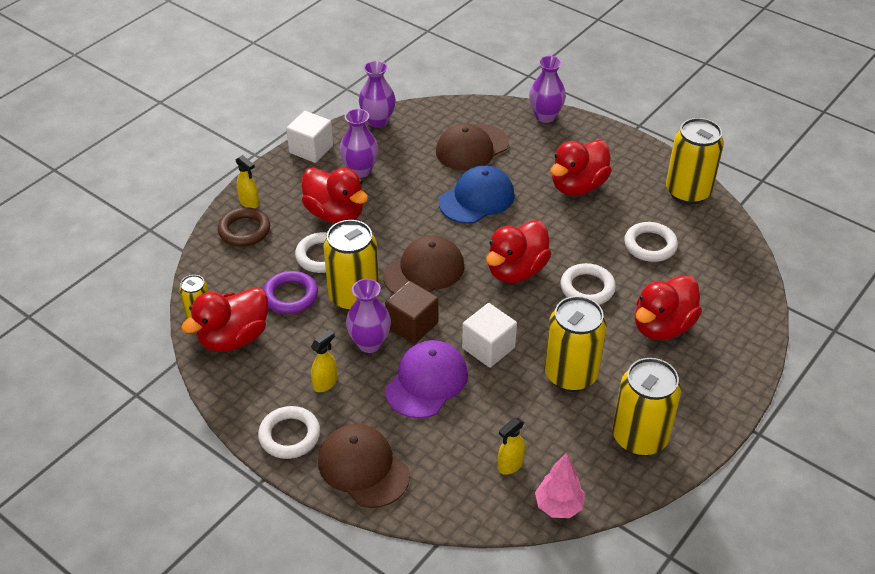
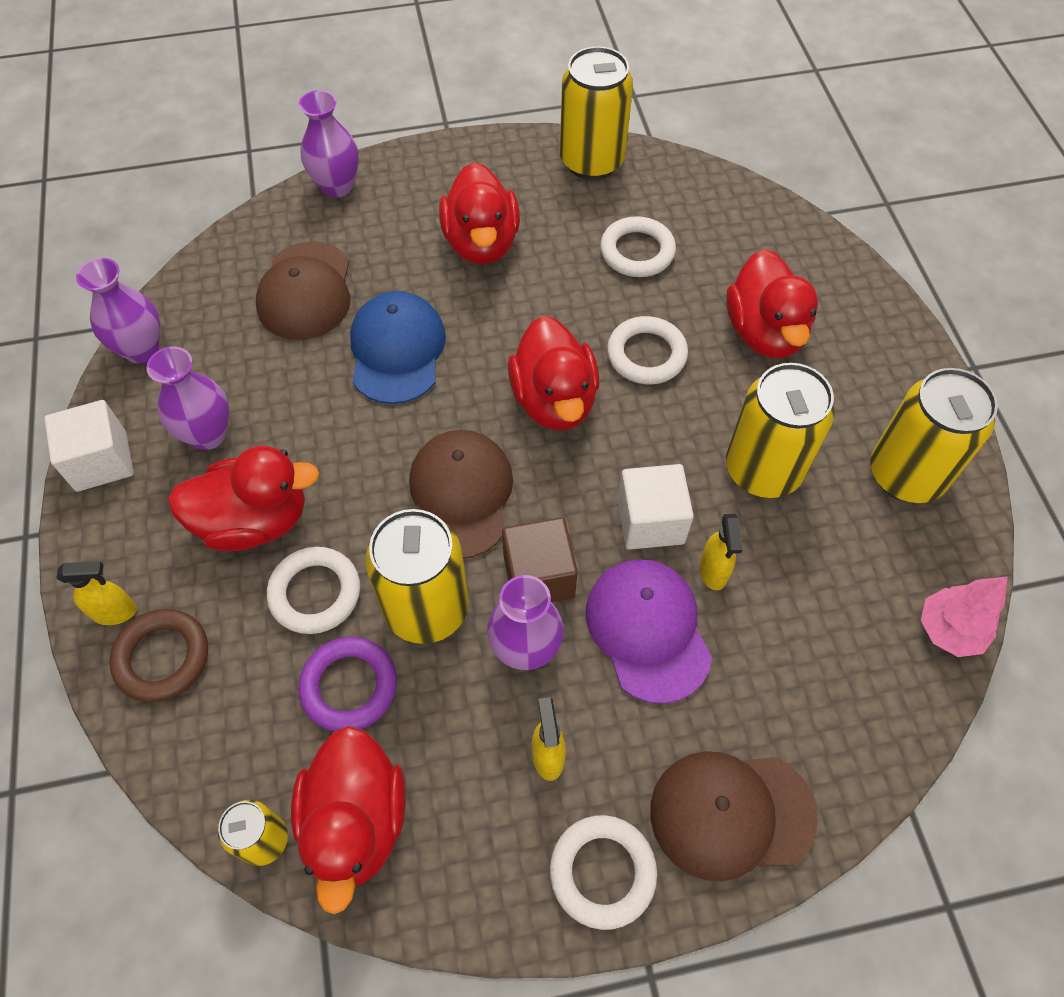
camera: 50 degrees left, 15 degrees up
(510, 465) = (851, 636): yellow spray bottle -> yellow spray bottle (713, 571)

